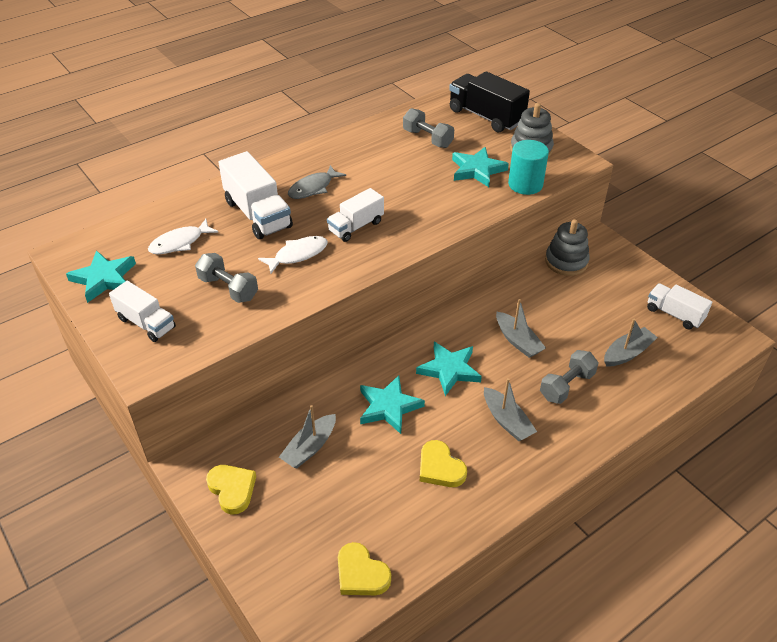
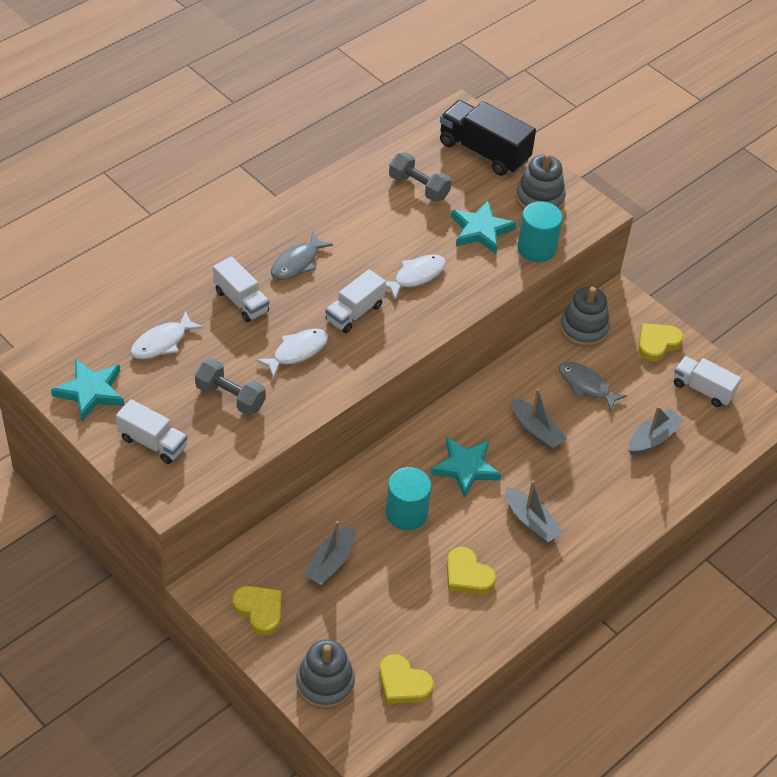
camera: 10 degrees left, 5 degrees up
(258, 214) = (241, 301): white truck -> white truck, size x0.63
(281, 568) = (325, 683): none -> grey stacking toy
(388, 407) = (406, 513): turquoise star -> turquoise cylinder
(415, 201) = (416, 276): none -> white fish
(566, 306) = (586, 385): none -> grey fish
(566, 386) = (590, 479): grey dumbbell -> none
(632, 275) = (657, 343): none -> yellow heart

